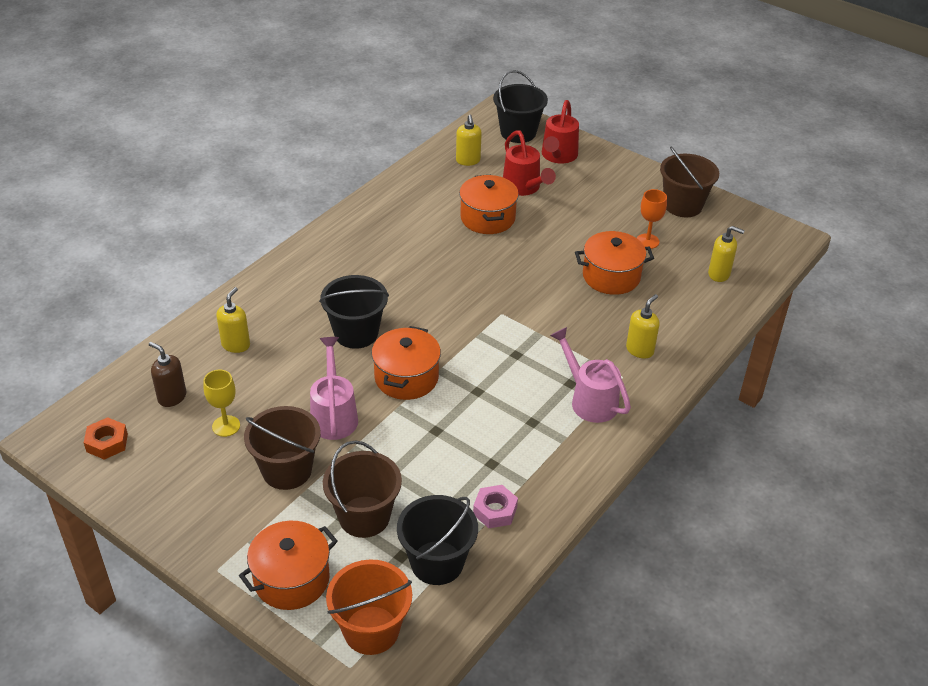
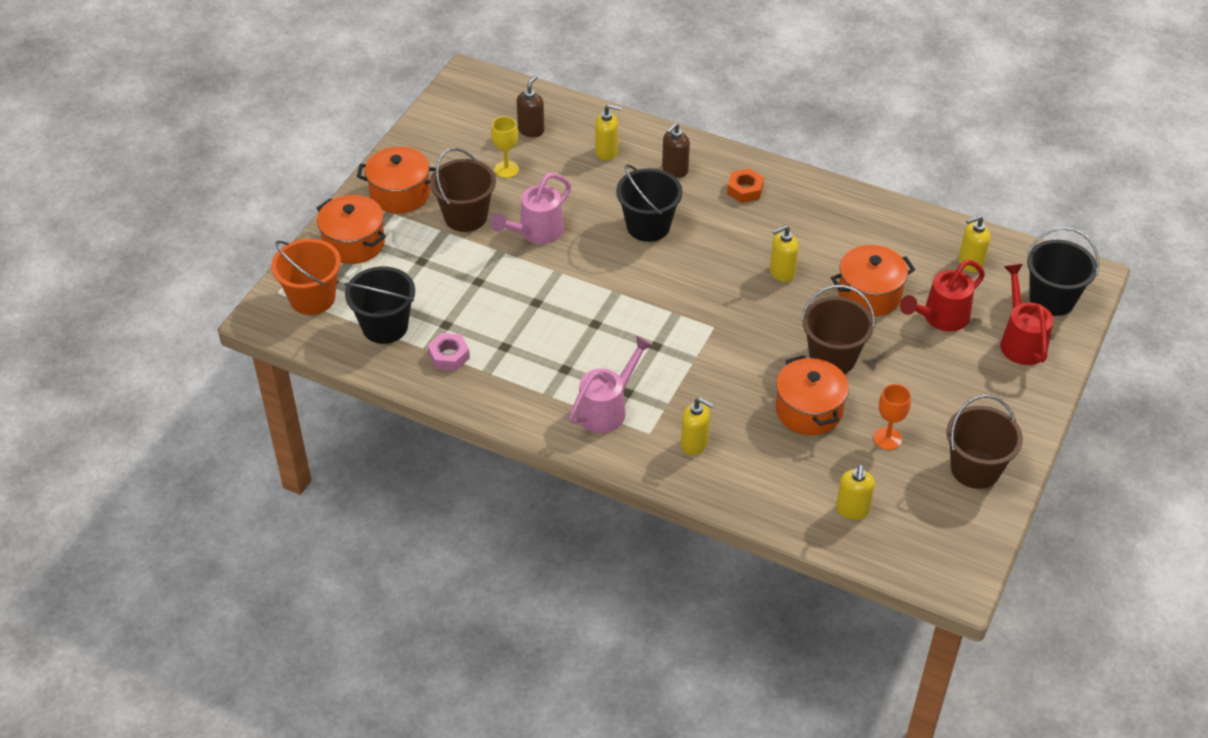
camera: 80 degrees right, 5 degrees up
(107, 443) = (471, 108): orange nut -> orange nut (745, 190)
(285, 302) = (674, 170): none -> brown soap dispenser
(334, 415) = (536, 232): pink watering can -> pink watering can turned 150 degrees clockwise
(364, 517) = (425, 273): brown bucket -> brown bucket (832, 357)
(406, 378) = (598, 271): orange pot -> orange pot (400, 194)
(447, 261) = (782, 273): none -> yellow soap dispenser
(558, 156) = (1021, 341): red watering can -> red watering can turned 75 degrees clockwise

